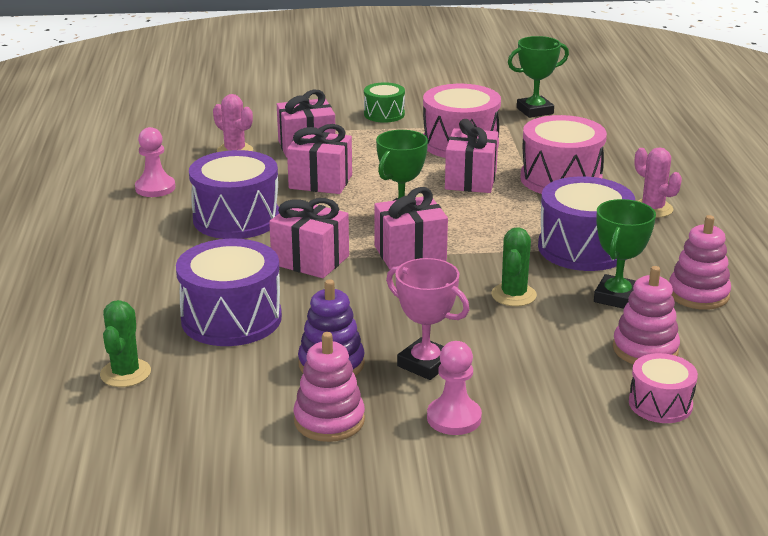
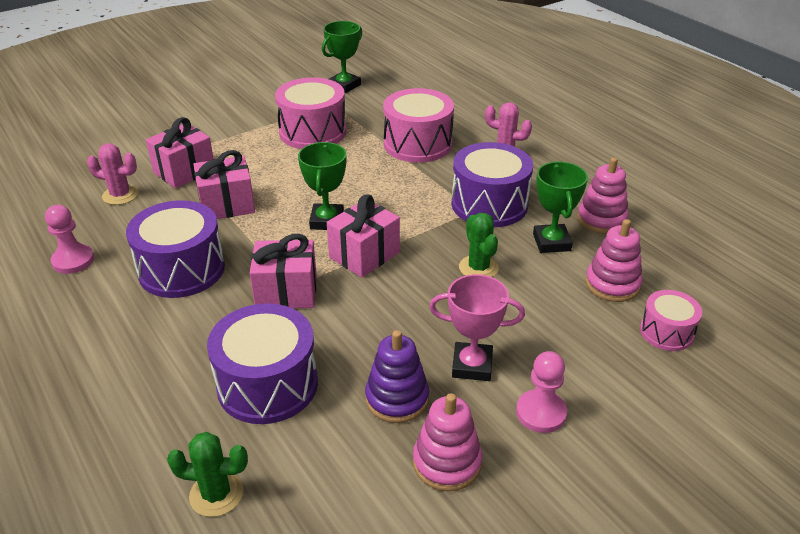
camera: 30 degrees left, 10 degrees up
(125, 373) = (216, 494): green cactus -> green cactus turned 60 degrees counterclockwise
(384, 114) = (226, 120): green drum -> none
(471, 180) = (351, 165): pink gift -> none

